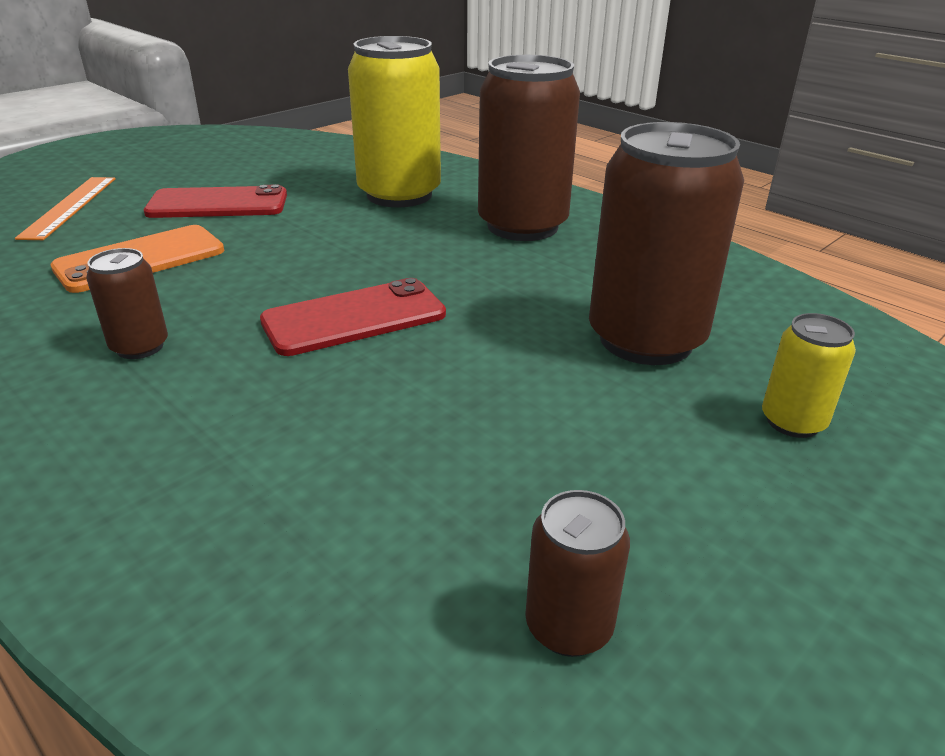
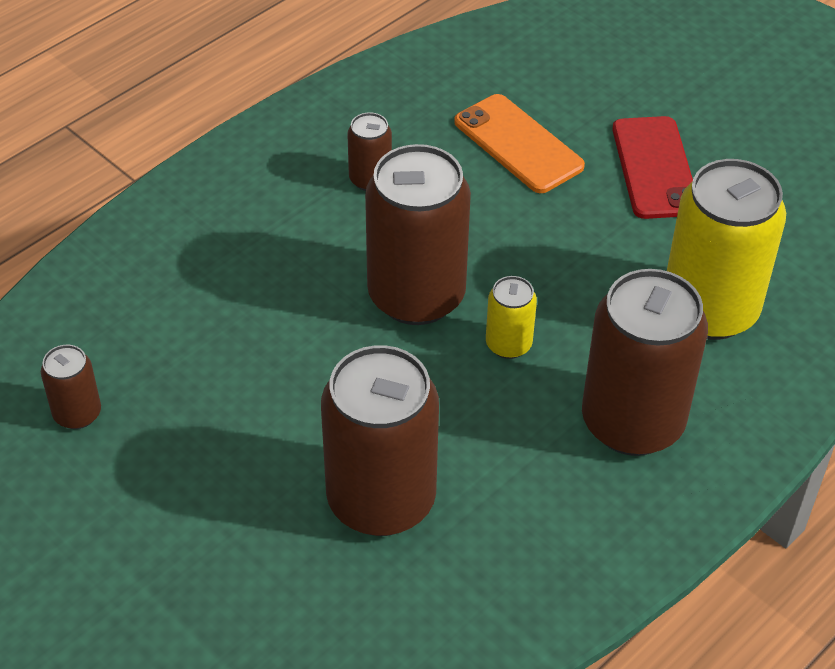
camera: 90 degrees right, 15 degrees up
(70, 207) = (630, 69): orange ruler -> none
(354, 318) = (416, 296): red phone -> brown can
(792, 422) = (251, 579): yellow can -> yellow can (508, 344)

